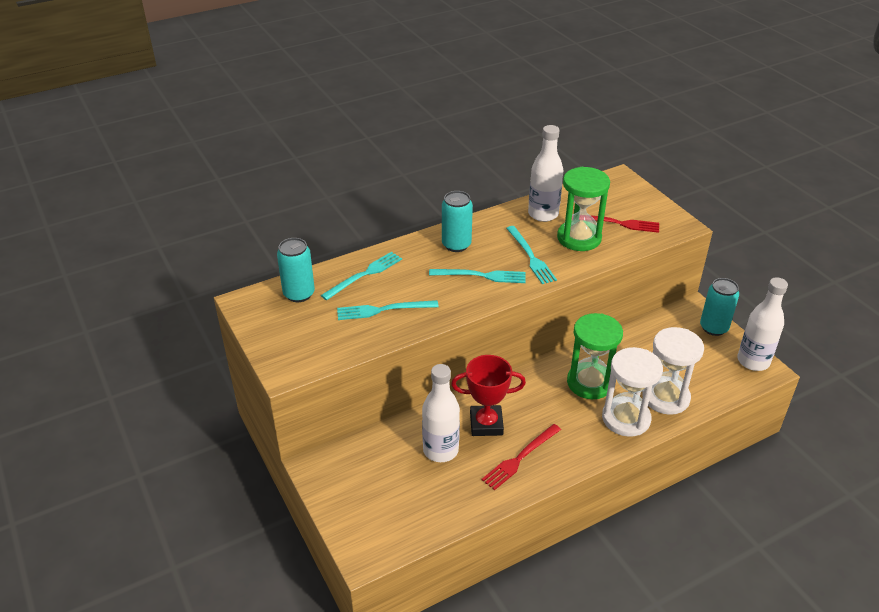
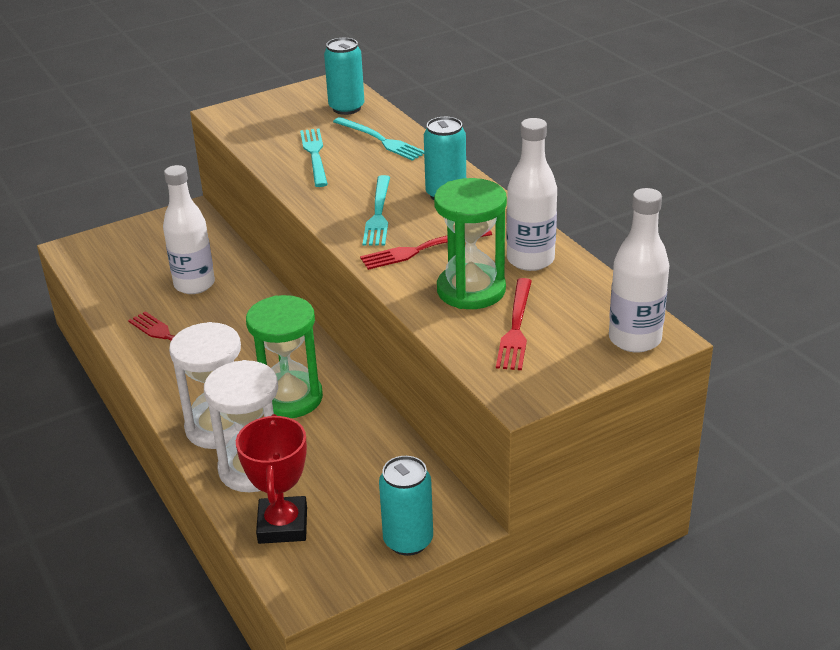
camera: 90 degrees right, 5 degrees down
(486, 424) = (228, 314): red trophy -> red trophy (282, 525)
(530, 257) = (422, 249): turquoise fork -> red fork
(753, 361) = (323, 579): white bottle -> white bottle (634, 339)

